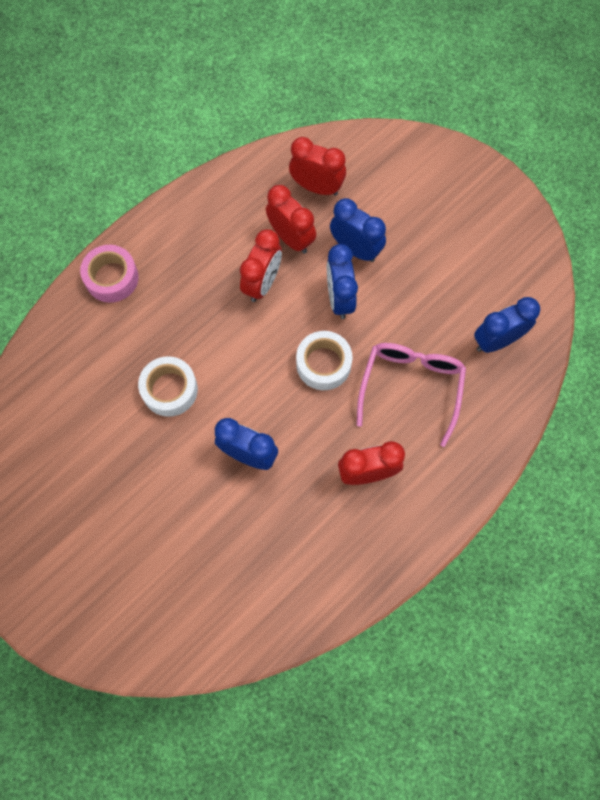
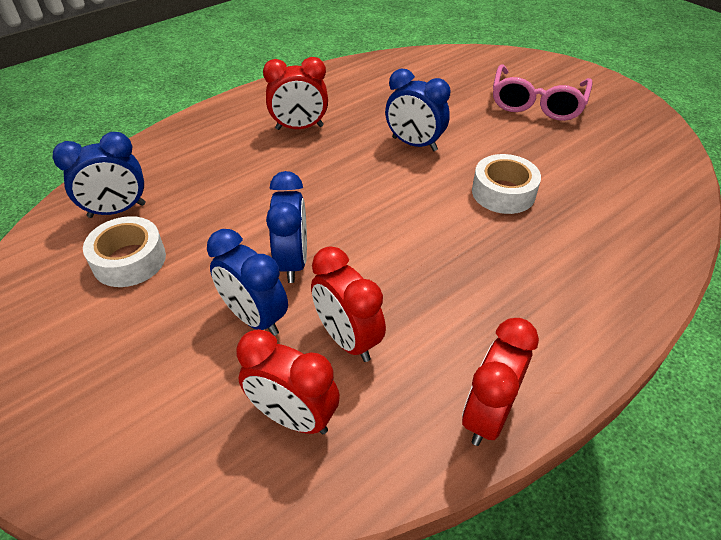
camera: 175 degrees left, 25 degrees down
(112, 278) = (609, 305): pink tape -> none
(262, 283) = (394, 285): red clock -> red clock (488, 415)
(323, 364) = (326, 203): white tape -> white tape (129, 260)
(411, 387) = (234, 179): pink glasses -> pink glasses (537, 103)

